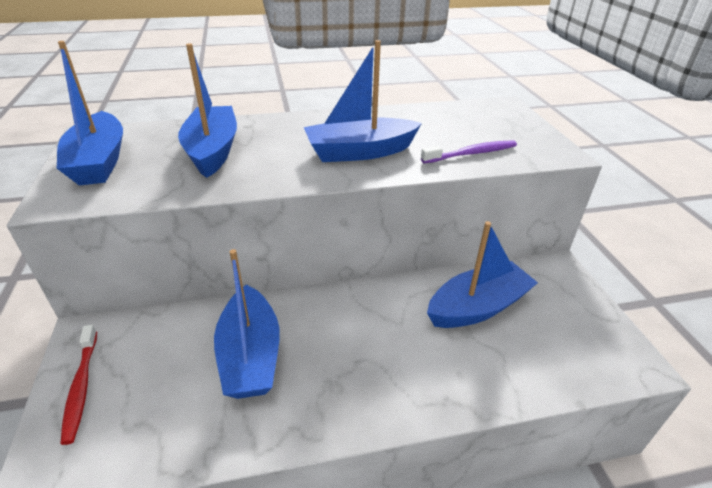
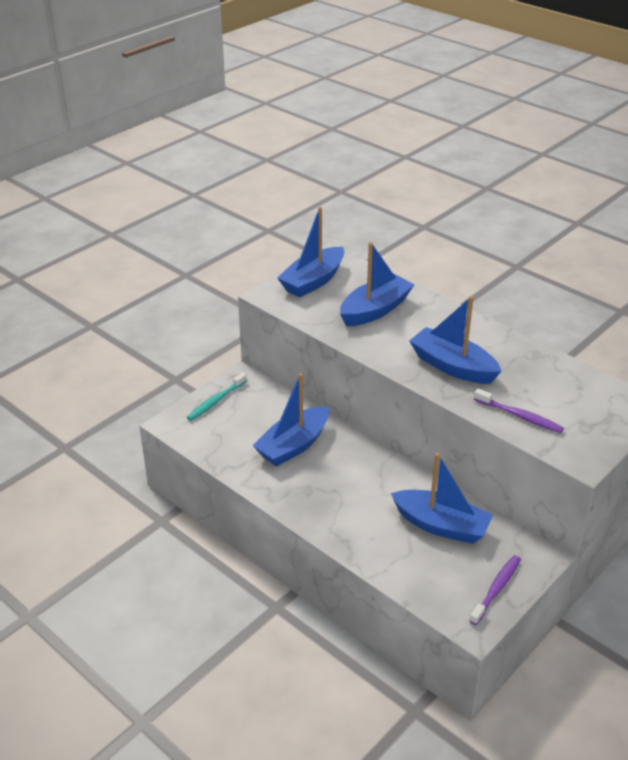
camera: 55 degrees right, 0 degrees up
(81, 387) = (216, 401): red toothbrush -> turquoise toothbrush
(589, 318) = (496, 589): none -> purple toothbrush

